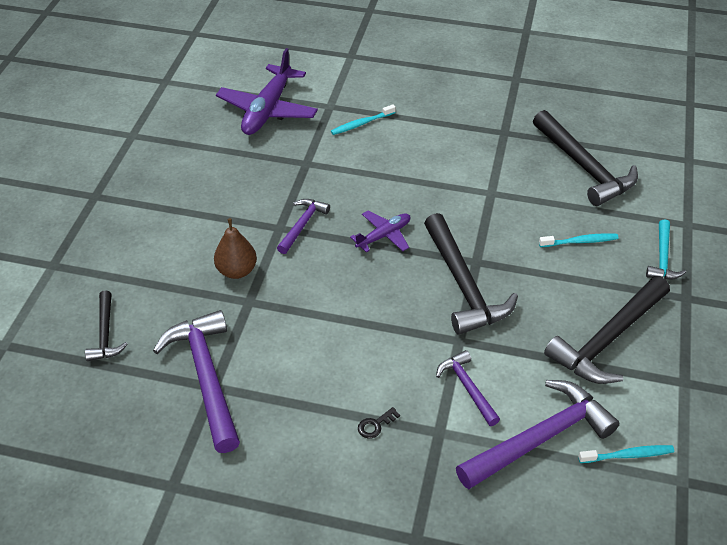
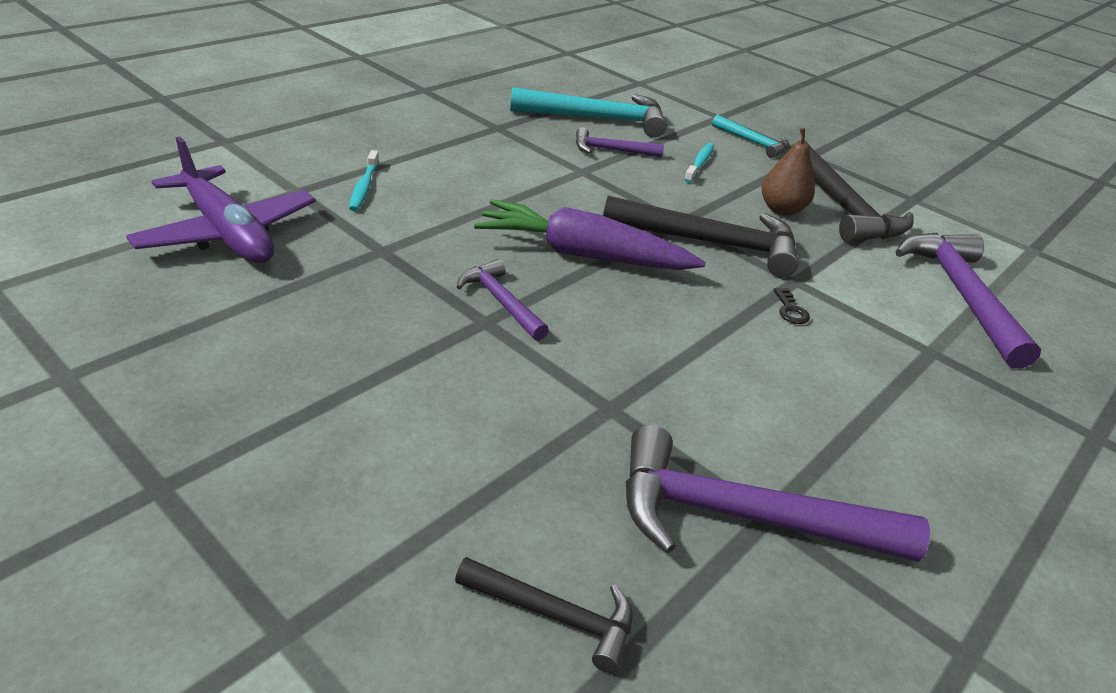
camera: 65 degrees left, 10 degrees down
(237, 271) = (536, 394): brown pear -> brown pear (781, 210)
(375, 425) = (905, 392): black key -> black key (790, 310)
(384, 235) = (584, 255): purple plane -> purple carrot
(467, 387) = (870, 305): purple hammer -> purple hammer (611, 150)
(584, 167) = (598, 119): black hammer -> turquoise hammer
(628, 455) = (996, 261): turquoise toothbrush -> none

